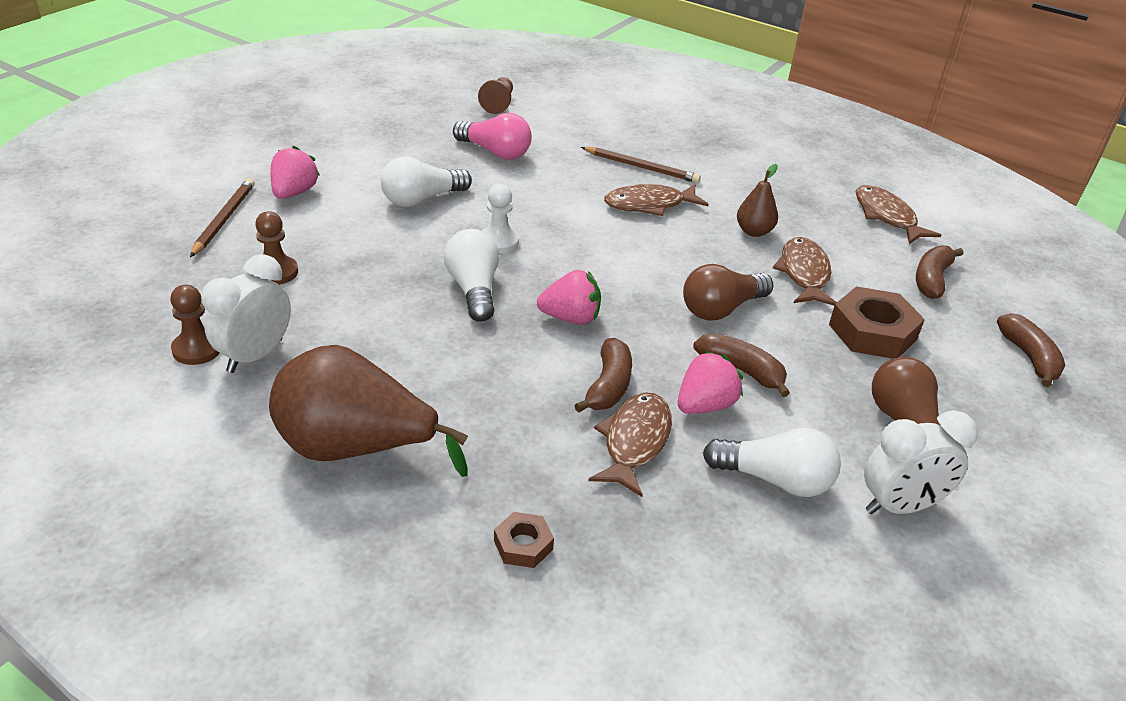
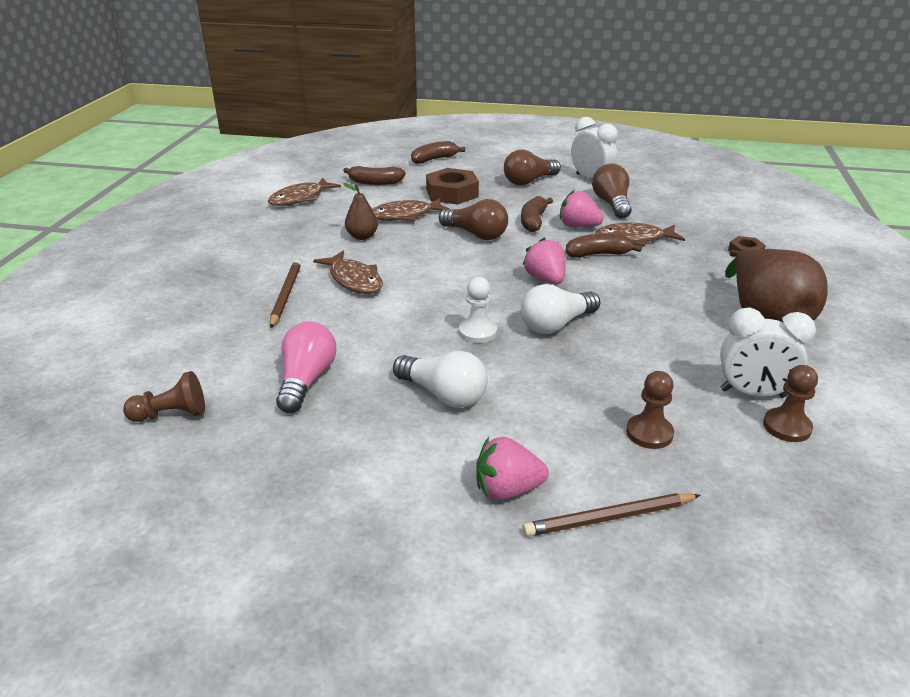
camera: 110 degrees left, 5 degrees down
(775, 480) = (612, 204): white light bulb -> brown light bulb

